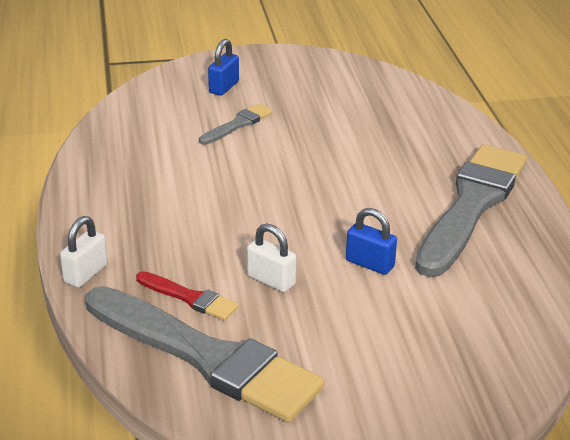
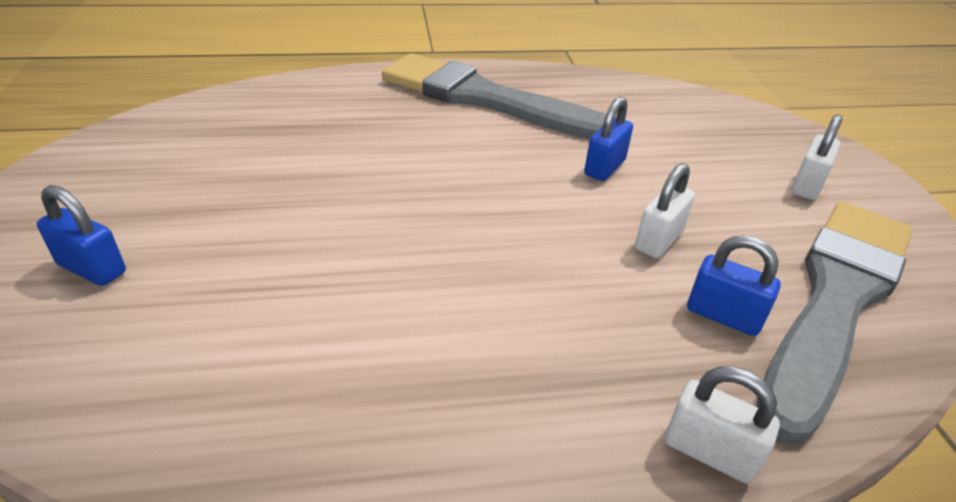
camera: 90 degrees left, 5 degrees up
(189, 298) = (723, 316): red brush -> blue padlock
(238, 124) = (240, 256): grey brush -> none
(370, 384) = (807, 185): none -> white padlock

